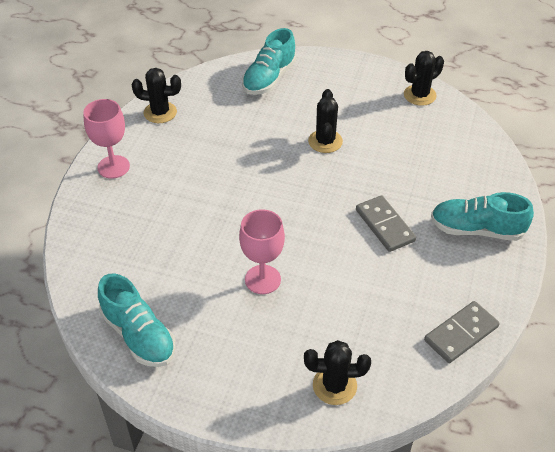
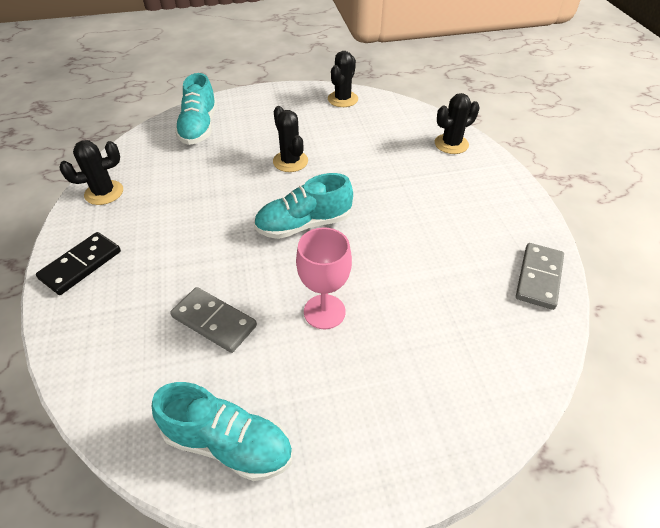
camera: 30 degrees left, 0 degrees up
(113, 167) = (81, 265): pink goblet -> black domino
(334, 385) = (476, 387): black cactus -> black cactus (451, 144)
(384, 225) = (398, 212): grey domino -> grey domino (214, 321)
(476, 230) = (474, 185): turquoise shoe -> turquoise shoe (304, 224)

